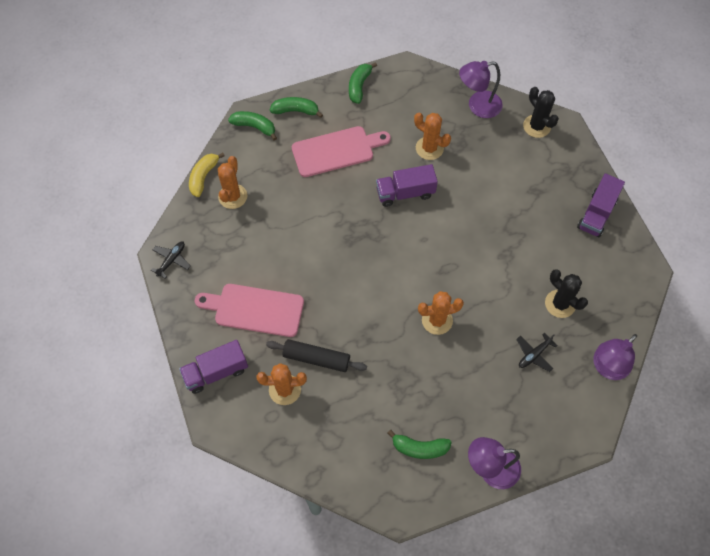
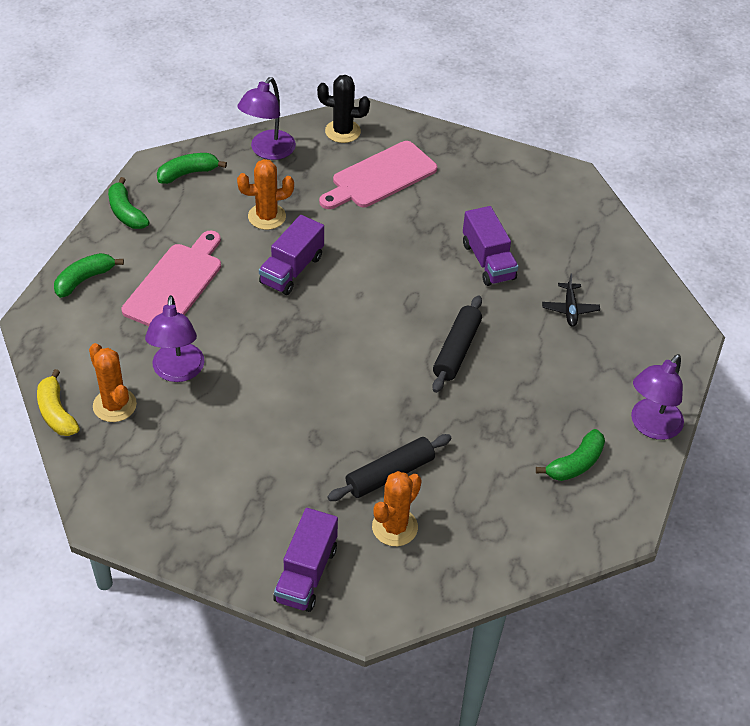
camera: 50 degrees left, 15 degrees down
(171, 260) = (121, 516): black plane -> none
(254, 127) = (56, 326): green banana -> green banana (188, 173)
(255, 309) = (273, 485): pink cutting board -> pink cutting board (380, 177)
(437, 320) = (456, 350): orange cactus -> black rolling pin
(560, 304) = (539, 254): black cactus -> none
(596, 214) = (480, 163): purple truck -> purple truck (488, 261)
(607, 367) = (636, 272): purple lamp -> purple lamp (177, 372)

